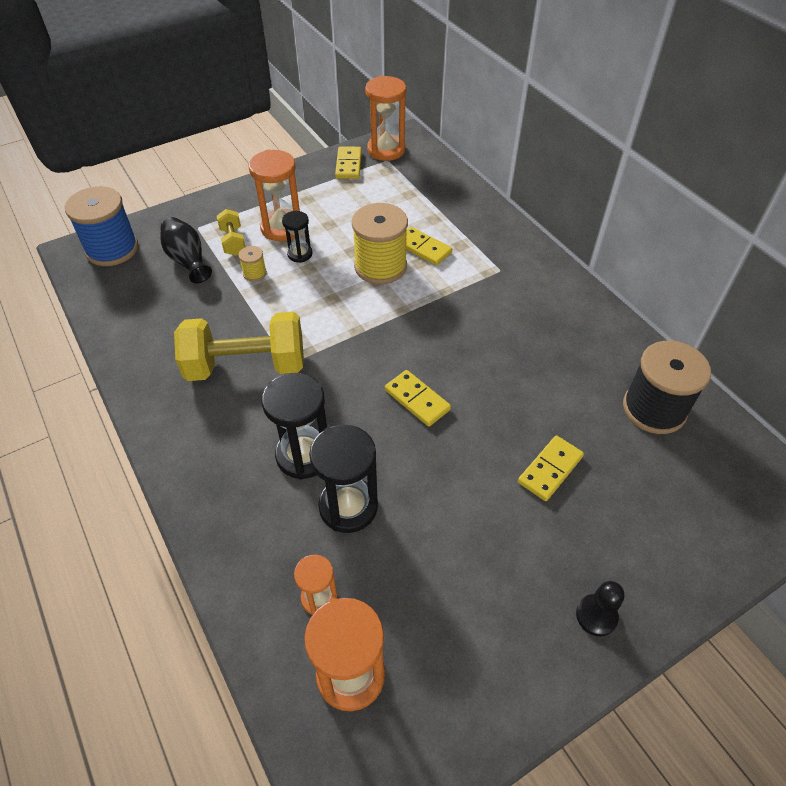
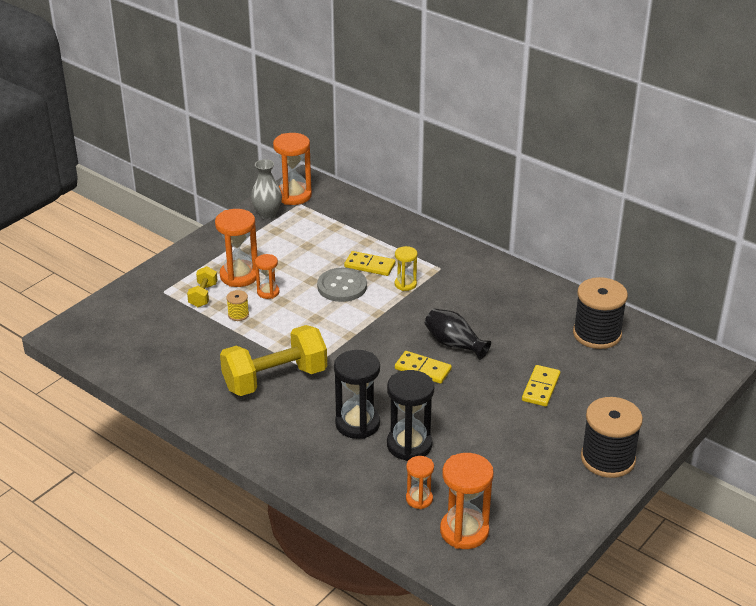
camera: 20 degrees left, 15 degrees down
(112, 249) = (97, 324): blue spool -> none
(188, 260) = (173, 318): black vase -> black vase (454, 344)
(233, 241) = (203, 295): yellow dumbbell -> yellow dumbbell turned 45 degrees clockwise
(300, 254) = (268, 292): black hourglass -> orange hourglass
(348, 165) = (267, 214): yellow domino -> grey vase
(380, 266) = (342, 286): yellow spool -> grey button
(451, 281) = (405, 284): none -> yellow hourglass
(596, 616) = (607, 459): black pawn -> black spool

